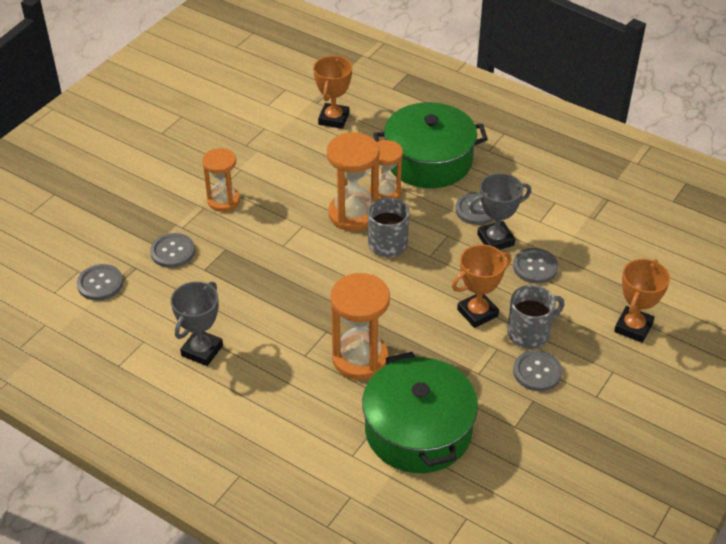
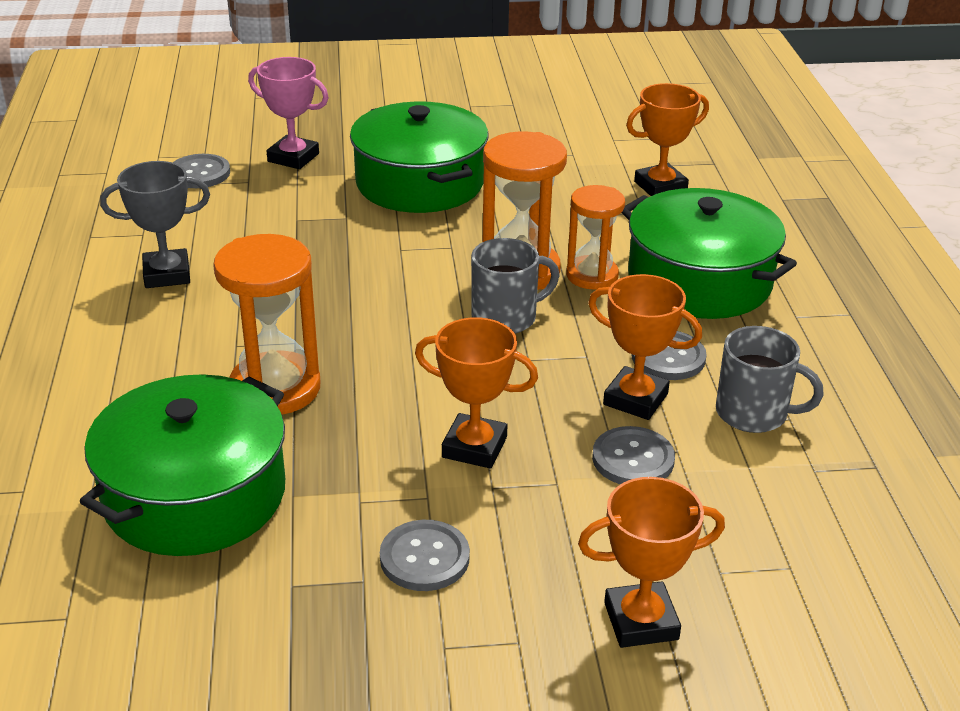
camera: 50 degrees right, 10 degrees down
(131, 235) = (293, 158): none -> pink trophy
(172, 252) = (299, 190): grey button -> none
(223, 201) = (419, 183): orange hourglass -> green pot
(495, 240) = (635, 399): grey trophy -> orange trophy
(529, 333) = (493, 514): grey mug -> grey mug (753, 413)

